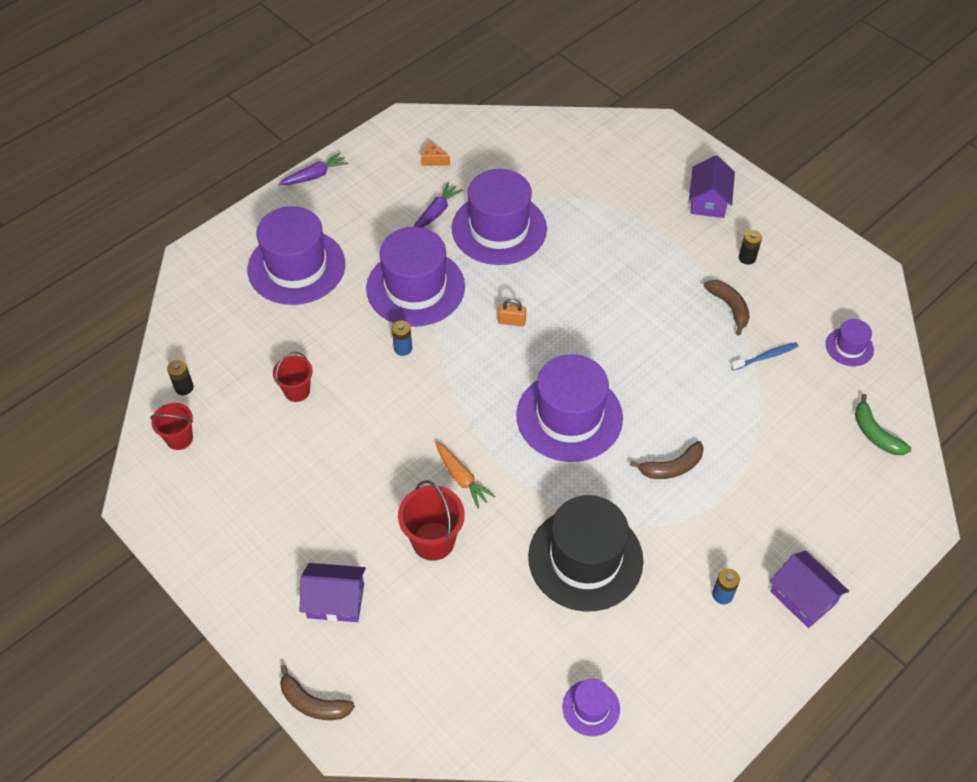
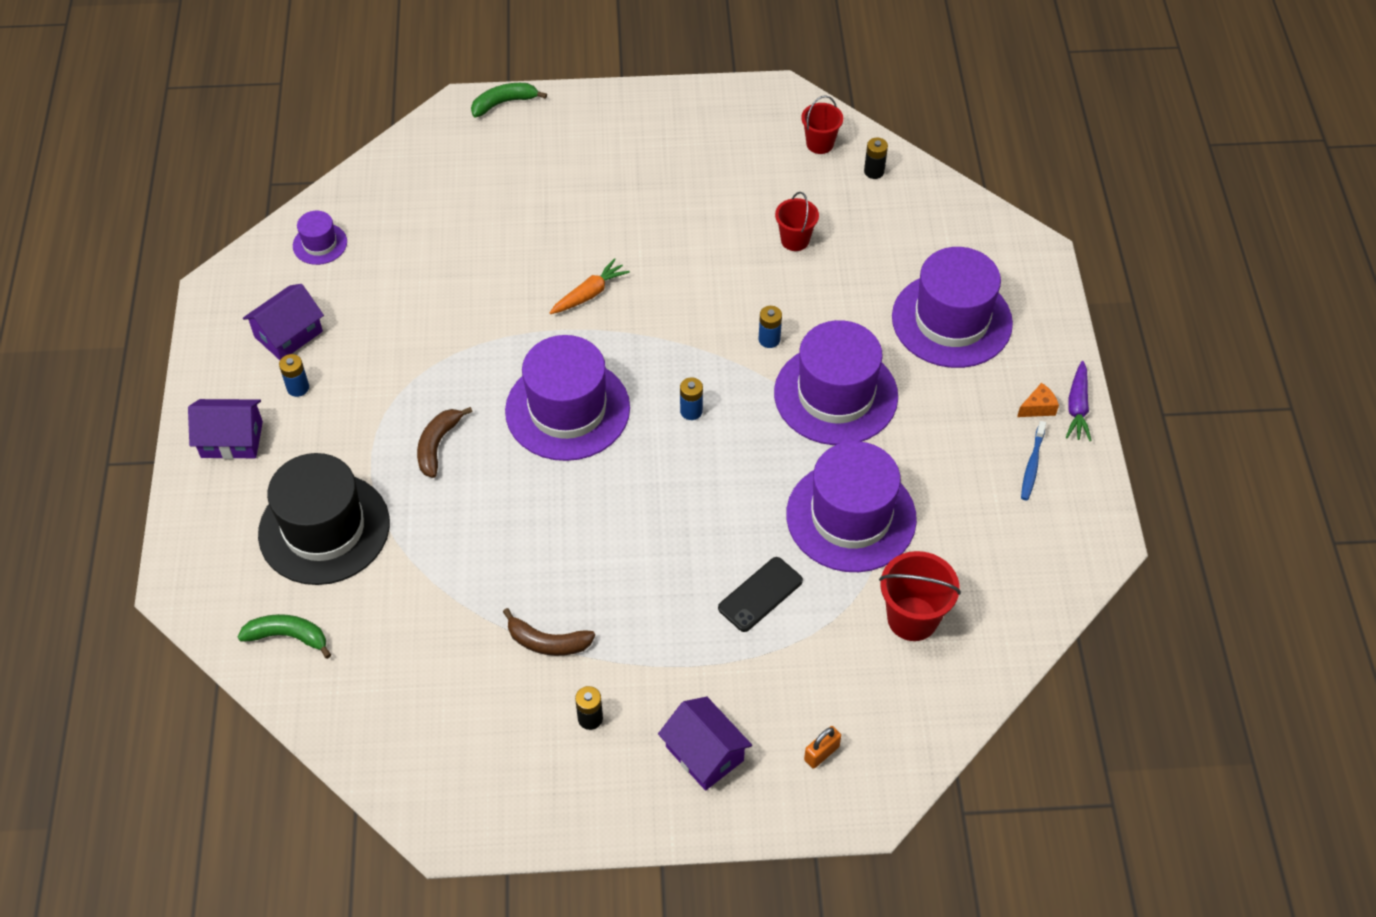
camera: 130 degrees right, 0 degrees up
(313, 703) = (504, 103): brown banana -> green banana
(335, 601) = (567, 156): purple house -> purple house (288, 334)
(433, 160) = (1012, 527): orange cheese -> orange cheese (1038, 408)
(433, 541) = (552, 240): red bucket -> red bucket (912, 618)
(436, 212) = (926, 477): purple carrot -> none
(461, 478) = (589, 294): orange carrot -> orange carrot turned 135 degrees clockwise
(502, 350) = (691, 411): none -> blue battery
(511, 321) = (718, 442): orange padlock -> orange padlock (821, 753)
(585, 558) = (429, 323): black hat -> black hat (324, 528)
(593, 236) = (760, 594): none -> black phone
(765, 357) = (461, 621): blue toothbrush -> blue toothbrush (1032, 465)
(849, 347) = (391, 709): purple hat -> none

